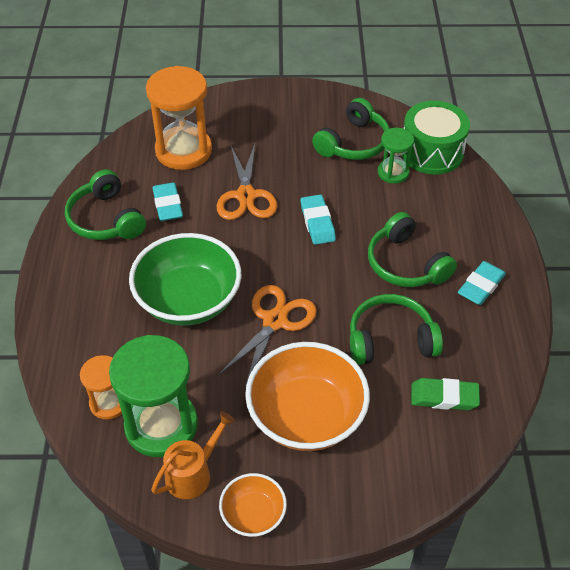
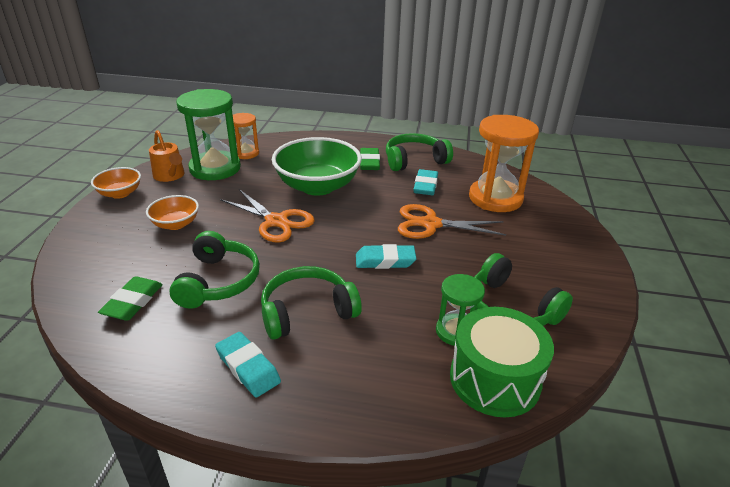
camera: 100 degrees right, 15 degrees down
(117, 261) = (369, 162): none -> green eraser
(168, 205) = (425, 186): turquoise eraser -> turquoise eraser turned 75 degrees counterclockwise
(306, 416) = (176, 224): orange bowl -> orange bowl, size x0.51

